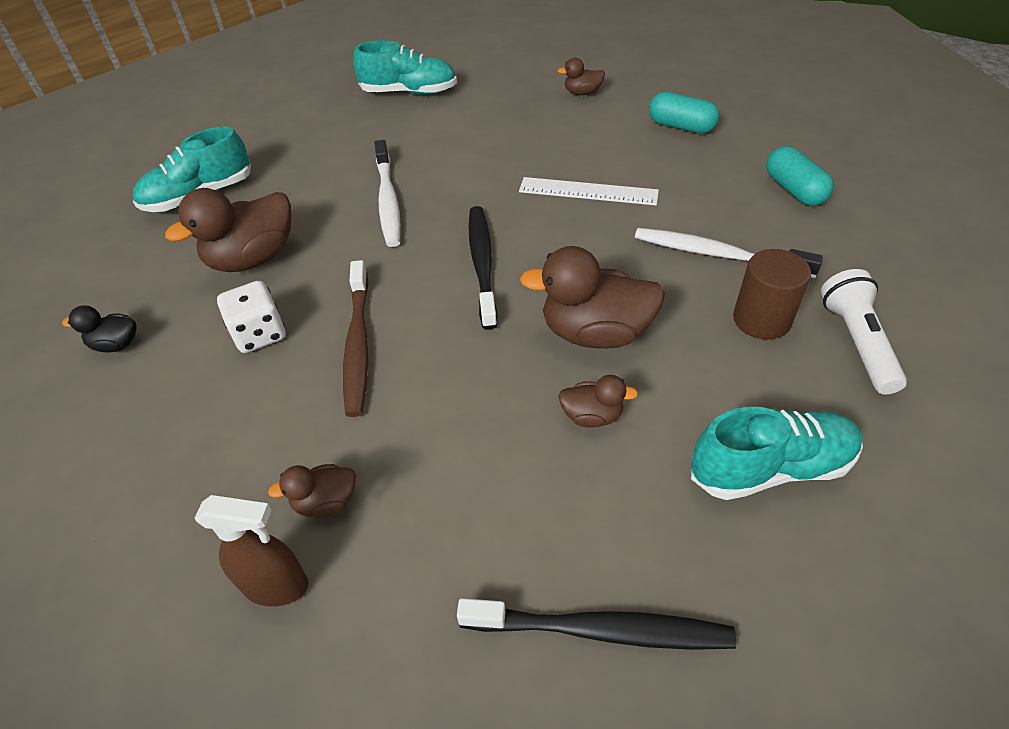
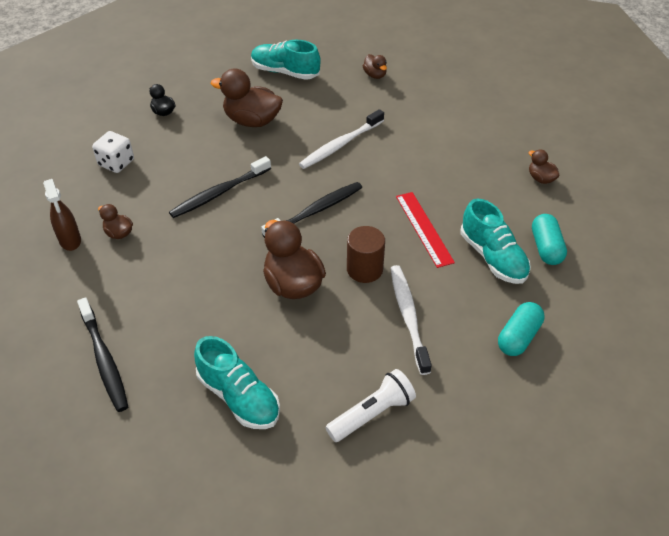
camera: 55 degrees right, 0 degrees up
(260, 334) = (202, 154): white dice -> white dice (116, 163)
(358, 344) = (219, 193): brown toothbrush -> black toothbrush
(409, 92) = (459, 97): turquoise shoe -> turquoise shoe (493, 257)
(588, 191) = (424, 228): white ruler -> red ruler
(592, 416) = (229, 307): brown duck -> brown duck (375, 75)
(761, 320) = (359, 358): brown cylinder -> brown cylinder (364, 269)

